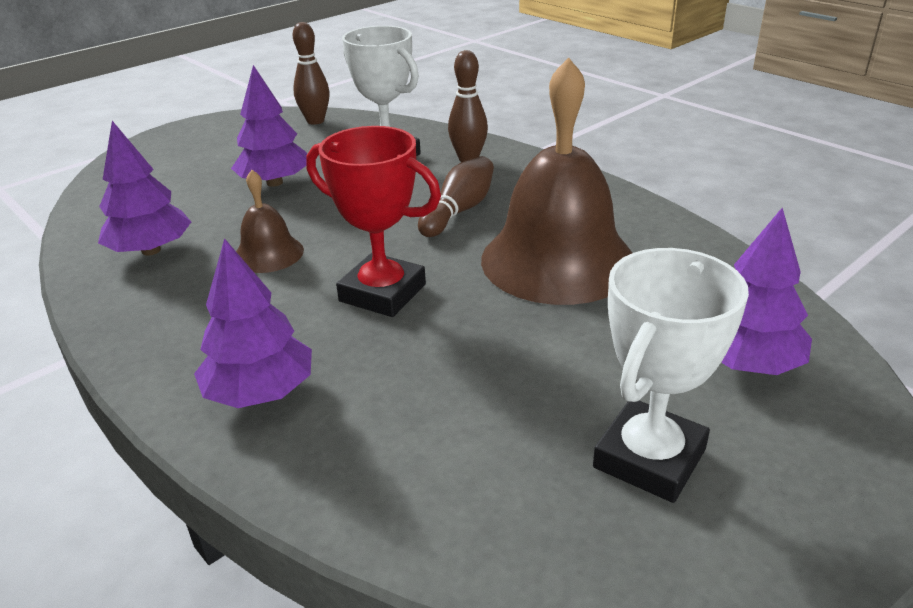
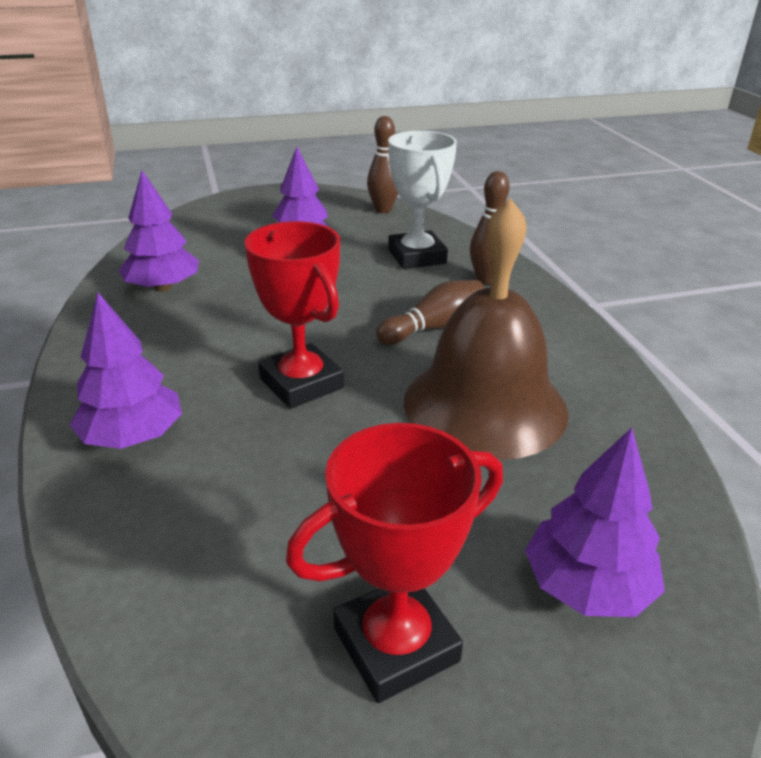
camera: 25 degrees right, 0 degrees up
(268, 254) = (243, 317): brown bell -> none
(649, 458) = (396, 644): white trophy -> red trophy

